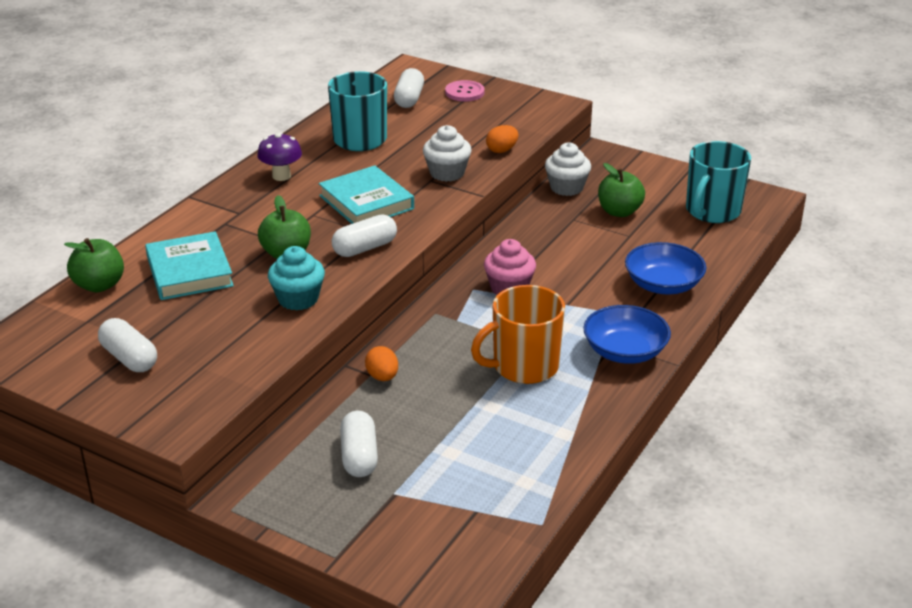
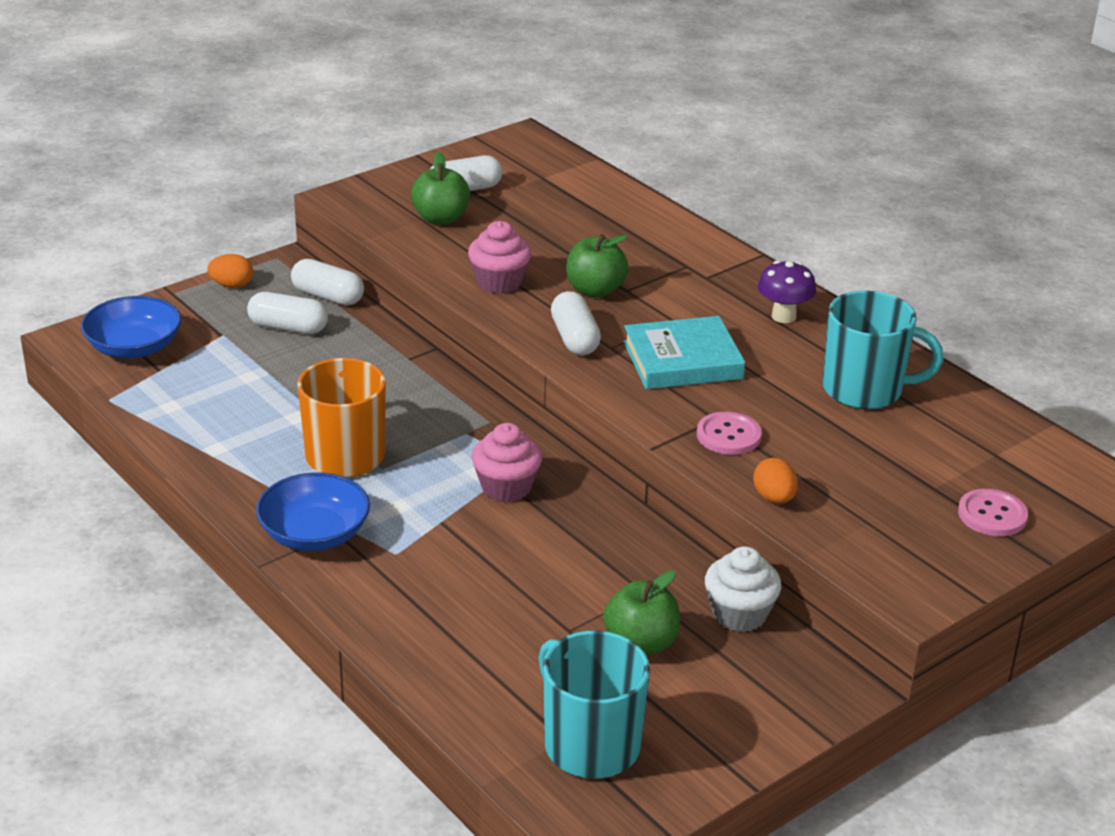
camera: 110 degrees right, 0 degrees up
(99, 285) = (603, 188): green apple -> green apple (440, 219)
(189, 271) = (596, 234): turquoise book -> none
(298, 299) = (499, 282): turquoise cupcake -> pink cupcake
(382, 377) = (398, 364): orange egg -> orange egg (232, 285)
(409, 99) = (984, 457): white capsule -> white capsule (328, 296)
(447, 173) = (728, 435): white cupcake -> pink button
(663, 285) = (428, 616): blue bowl -> blue bowl (134, 347)

